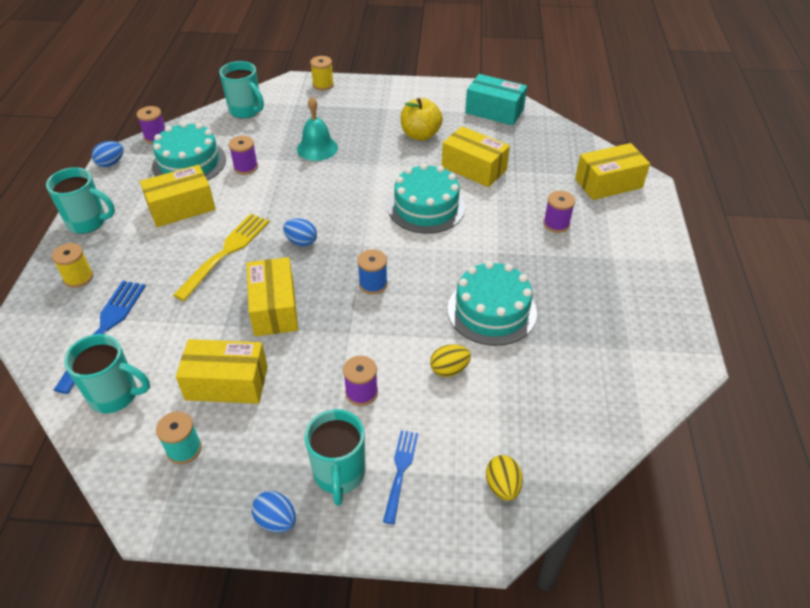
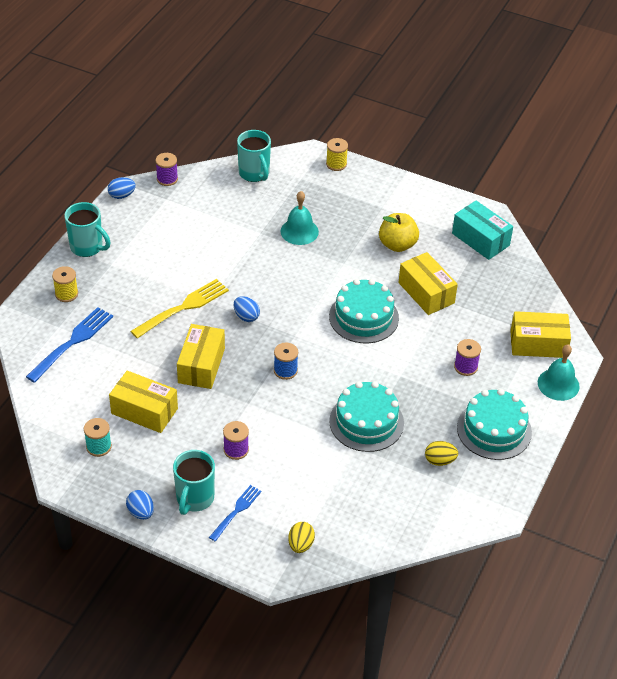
camera: 20 degrees right, 0 degrees up
(115, 395) = (65, 394): turquoise mug -> none
(181, 207) = (164, 256): yellow box -> none
(189, 163) = (185, 214): turquoise cake -> turquoise cake (494, 430)
(246, 167) = (230, 233): purple spool -> none
(449, 369) = (308, 455): yellow egg -> yellow egg (439, 460)
(653, 213) = (558, 384): none -> turquoise bell

